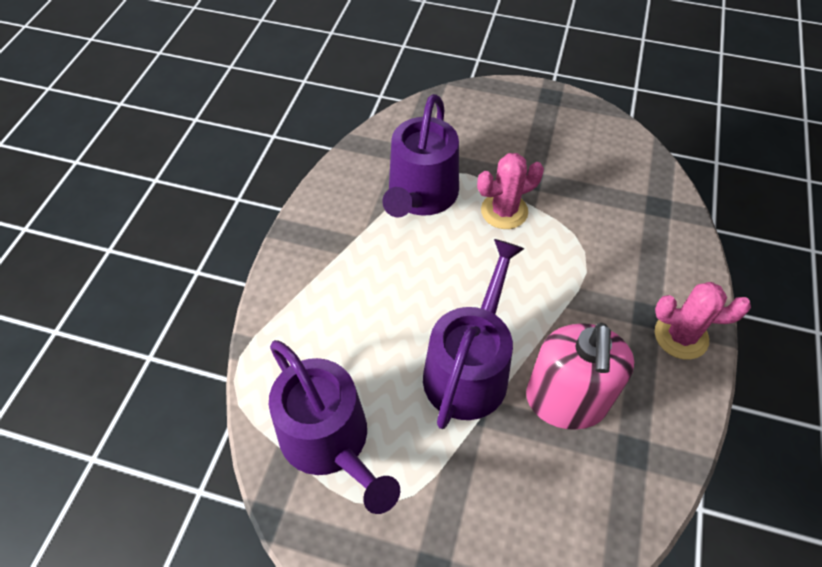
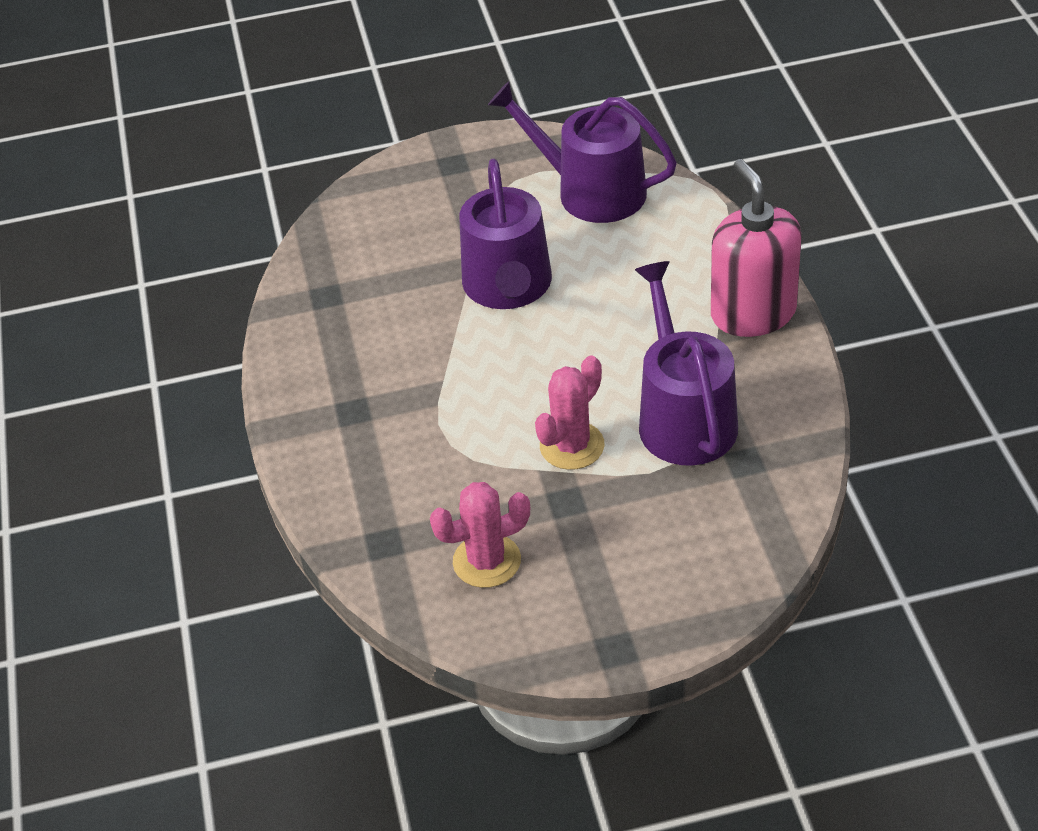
camera: 155 degrees right, 10 degrees down
(566, 400) = (403, 303): pink soap dispenser -> pink soap dispenser (753, 313)
(681, 336) = (310, 406): pink cactus -> pink cactus (487, 561)

